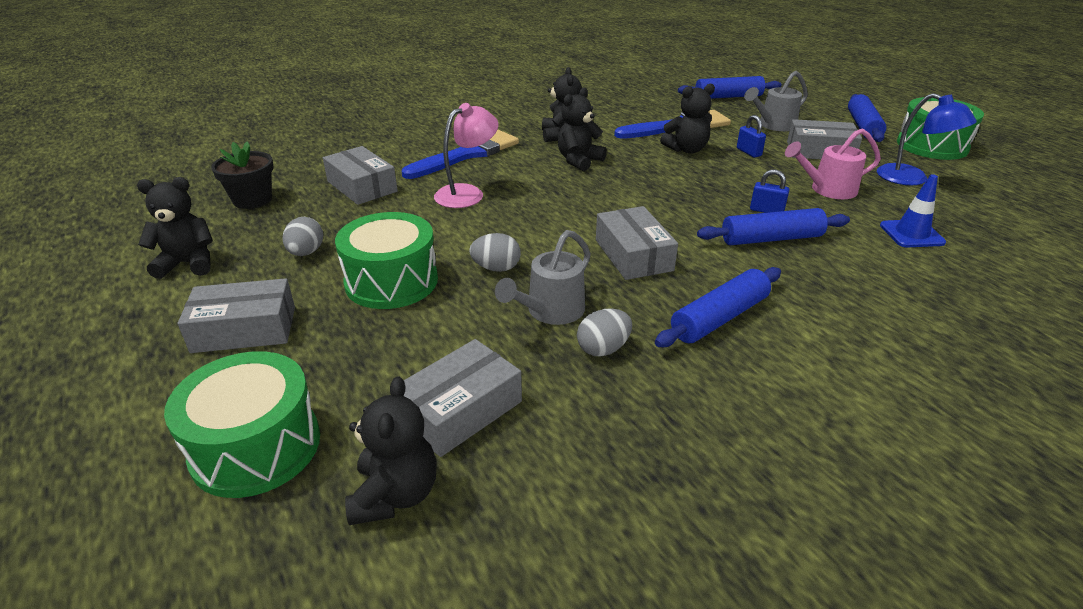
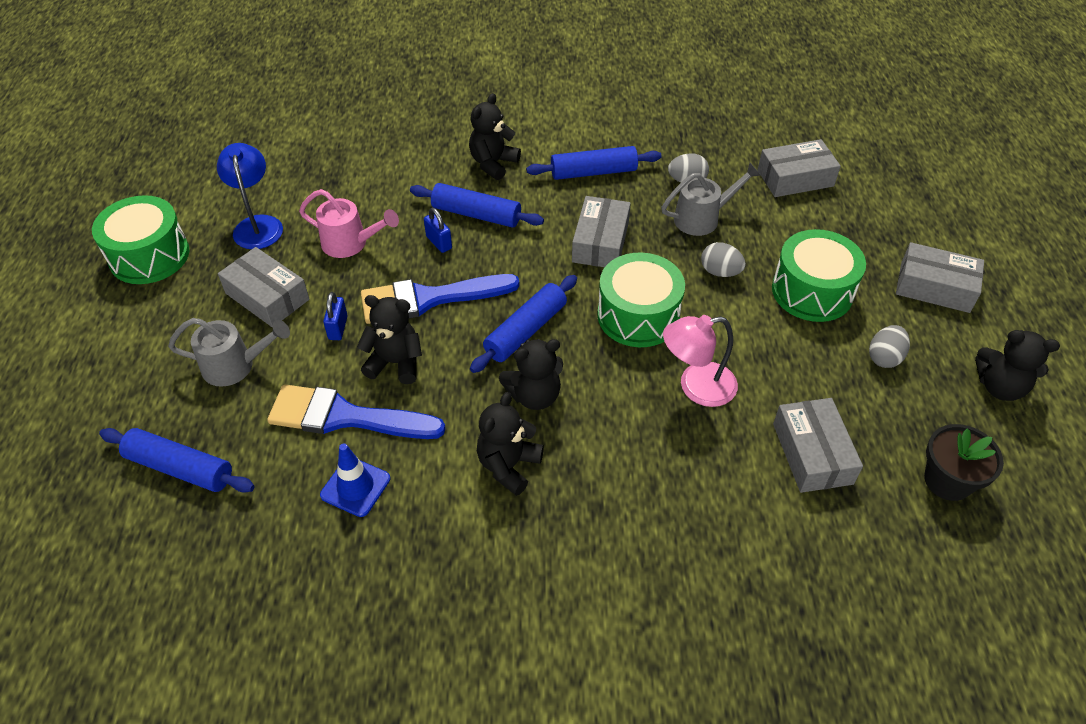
camera: 150 degrees left, 15 degrees up
(256, 447) = (918, 200): green drum -> green drum (638, 315)
(395, 495) = (843, 152): black teddy bear -> black teddy bear (493, 163)
(467, 154) = (657, 473): blue brush -> blue brush (429, 299)
(863, 126) = (148, 317): blue rolling pin -> blue rolling pin (526, 331)
(911, 234) = (367, 177): blue traffic cone -> blue traffic cone (355, 487)

